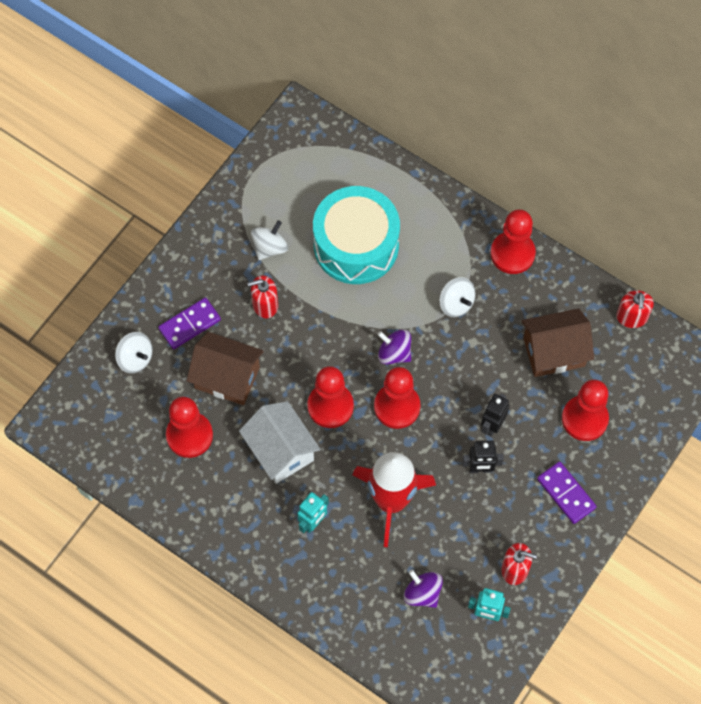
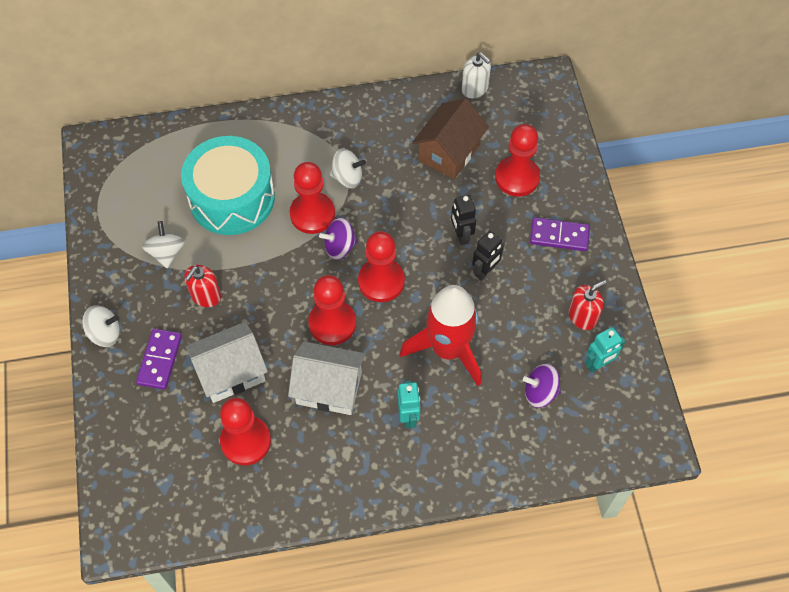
camera: 45 degrees left, 5 degrees down
(135, 358) = (141, 423): white spinning top -> white spinning top (105, 333)
(227, 377) = (231, 372): brown house -> white house
(512, 253) = (351, 113): red pawn -> red pawn (312, 214)
(632, 317) = (475, 88): red soap dispenser -> white soap dispenser

